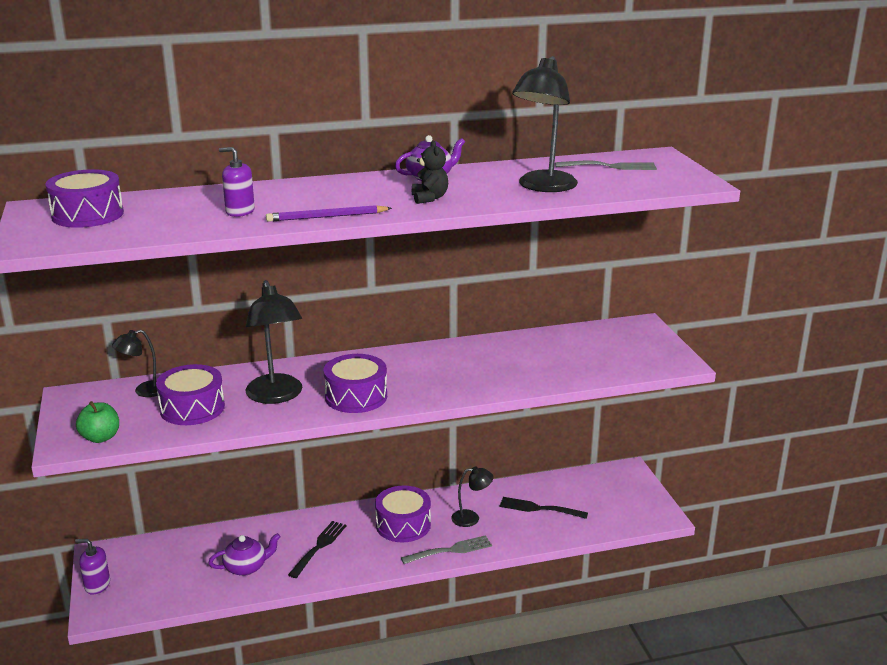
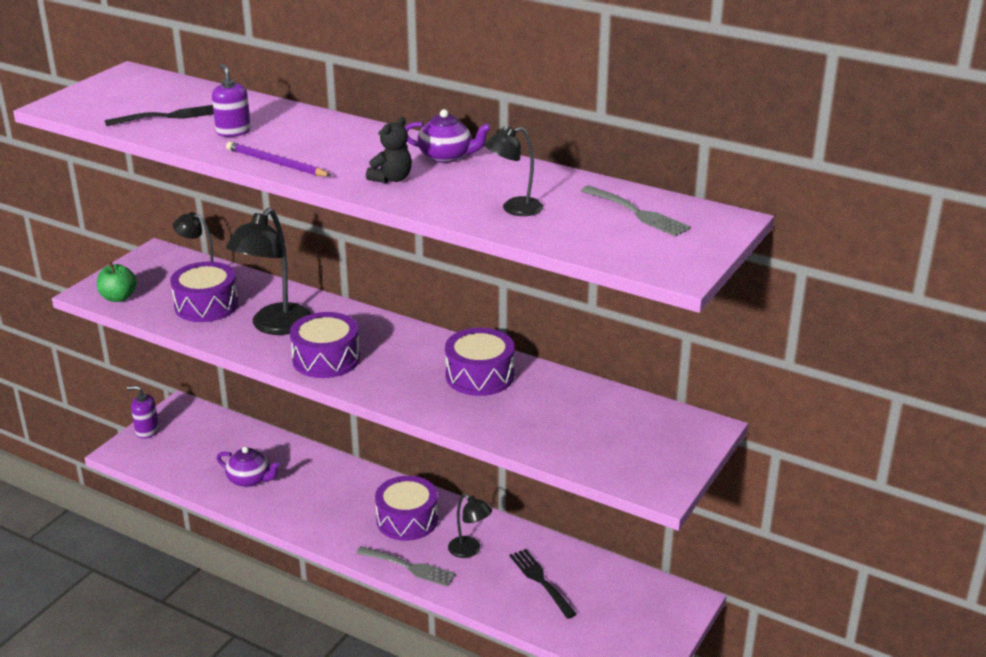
camera: 45 degrees right, 5 degrees up
(87, 215) = (141, 93): purple drum -> purple drum (479, 376)
(97, 585) = (147, 431): purple soap dispenser -> purple soap dispenser turned 45 degrees counterclockwise
(319, 547) = (319, 497): black fork -> black fork (167, 116)
(543, 187) = (514, 209): black lamp -> black lamp, size x0.56

